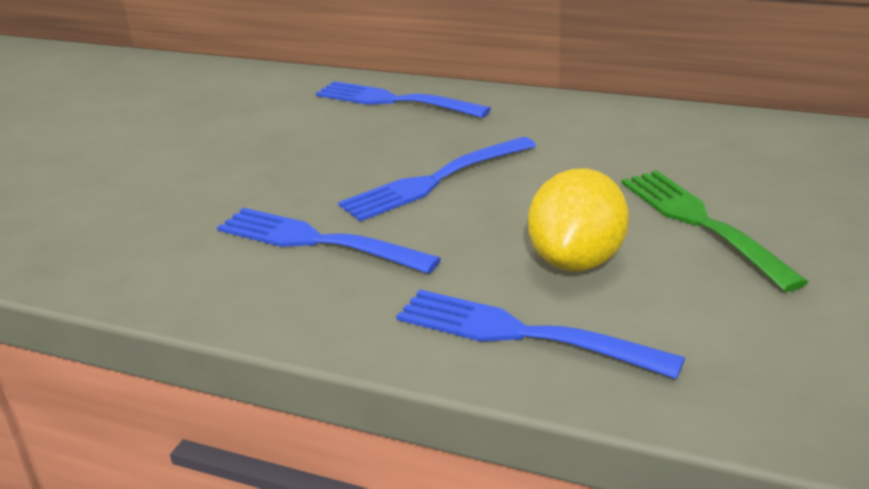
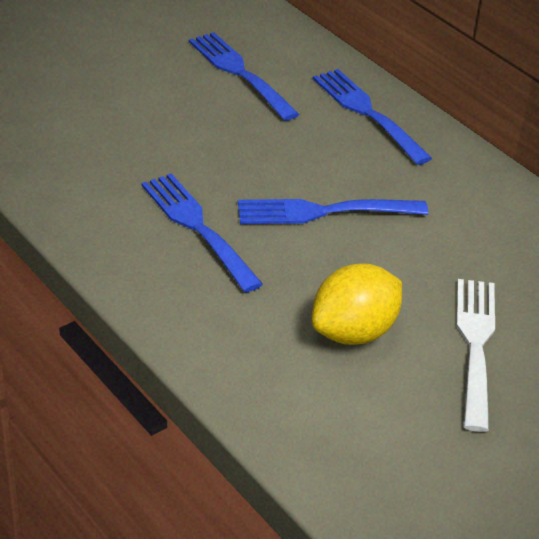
camera: 25 degrees right, 10 degrees up
(523, 334) = (262, 369): blue fork -> blue fork (240, 73)
(702, 223) = (476, 346): green fork -> white fork

